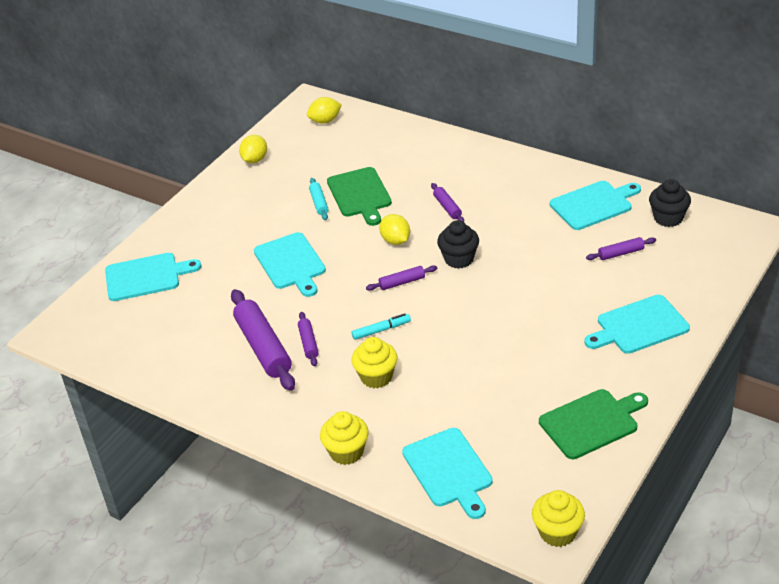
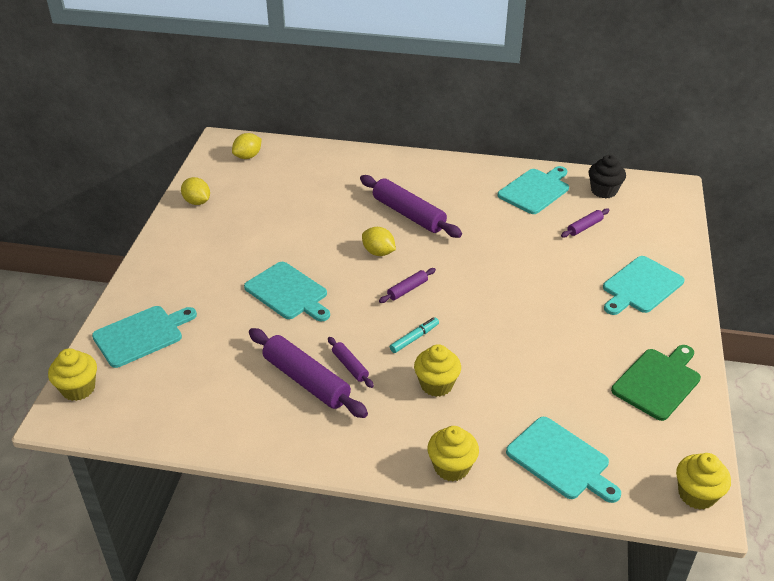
camera: 25 degrees left, 0 degrees up
(74, 312) = (78, 389): none -> yellow cupcake
(255, 160) = (197, 202): yellow lemon -> yellow lemon turned 45 degrees counterclockwise
(319, 203) = (284, 231): turquoise rolling pin -> none
(360, 194) = (320, 217): green cutting board -> none
(447, 207) = (409, 214): purple rolling pin -> purple rolling pin, size x2.02
(459, 259) = (447, 258): black cupcake -> none

